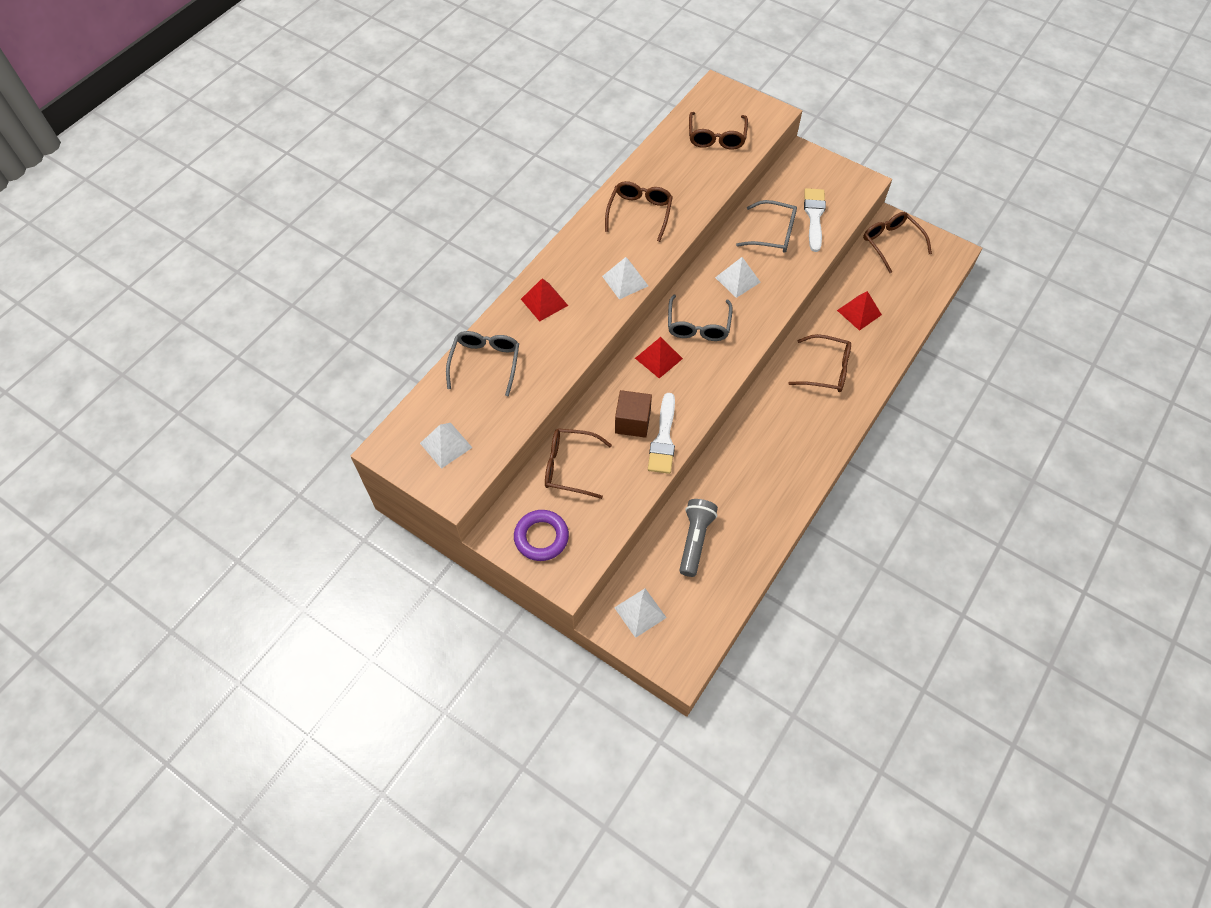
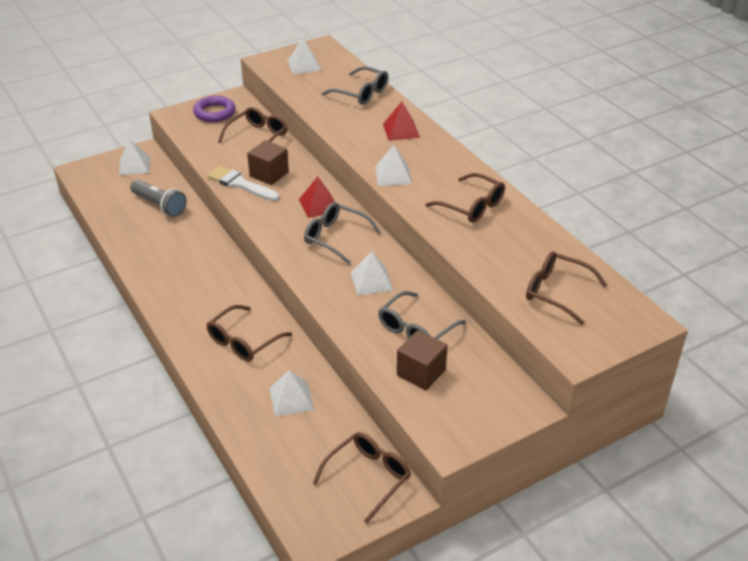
camera: 115 degrees right, 20 degrees down
(814, 216) = (421, 372): white brush -> brown cube
(859, 312) = (291, 398): red pyramid -> white pyramid
(891, 243) = (368, 477): brown glasses -> brown glasses turned 45 degrees counterclockwise

